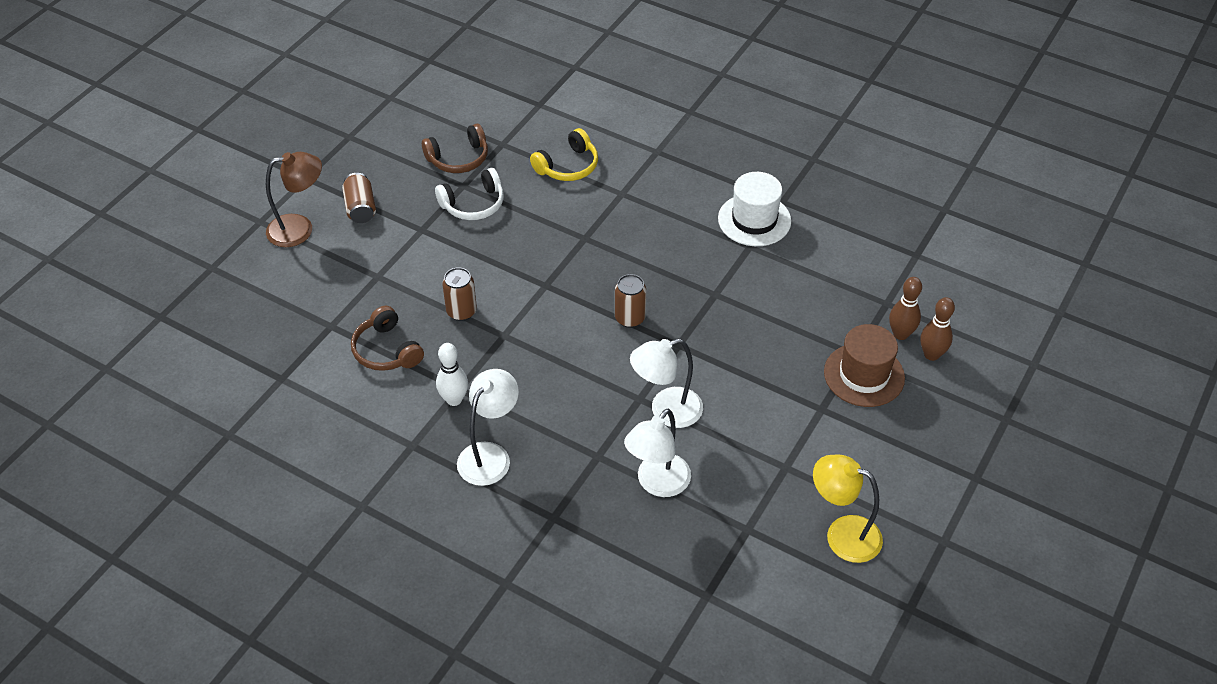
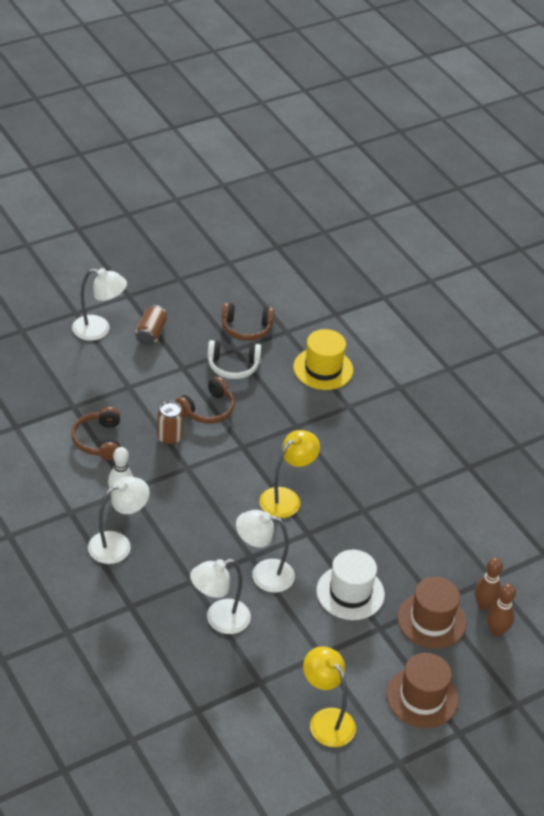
camera: 25 degrees right, 5 degrees down
(300, 229) = (99, 330): brown lamp -> white lamp
(480, 262) = (207, 409): none -> brown headphones
(568, 166) = (323, 369): yellow headphones -> yellow hat
(630, 318) = (286, 498): brown can -> yellow lamp
(754, 220) = (435, 470): white hat -> white hat (350, 592)
(914, 460) = (422, 697): none -> brown hat

